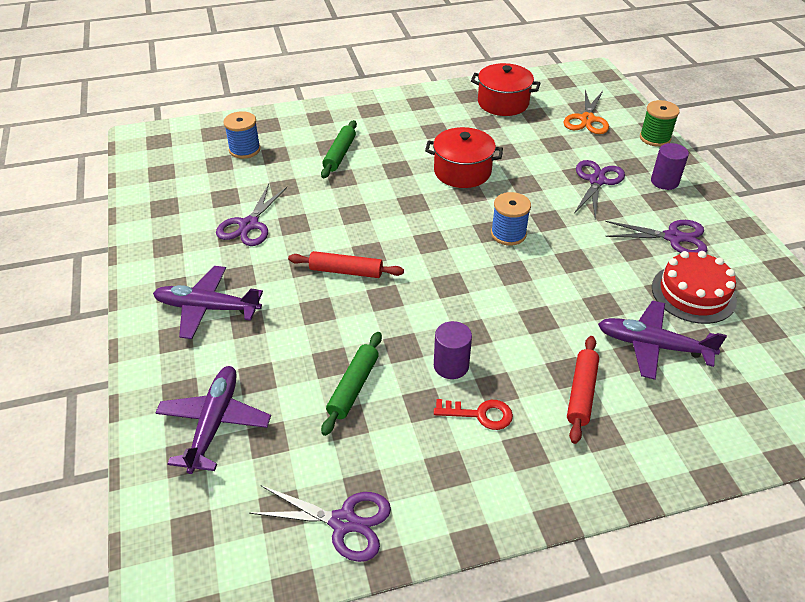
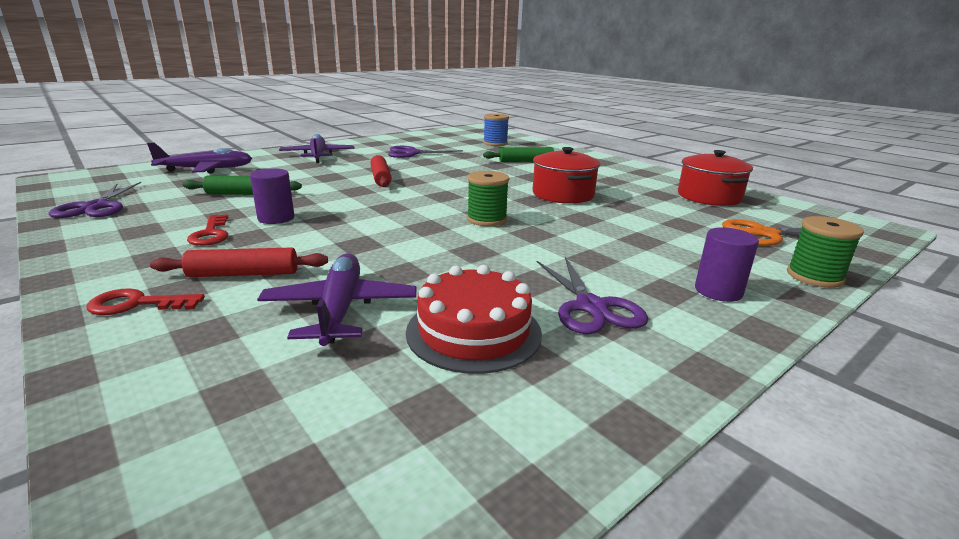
camera: 65 degrees right, 20 degrees down
(508, 234) = (486, 219): blue spool -> green spool
(597, 181) = (645, 250): purple scissors -> none
(621, 455) = (137, 304): none -> red key

